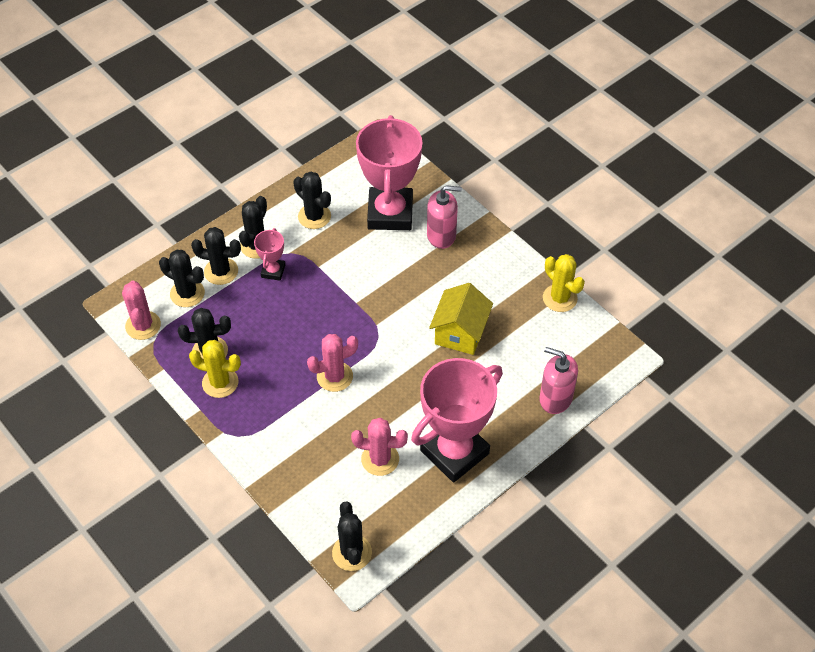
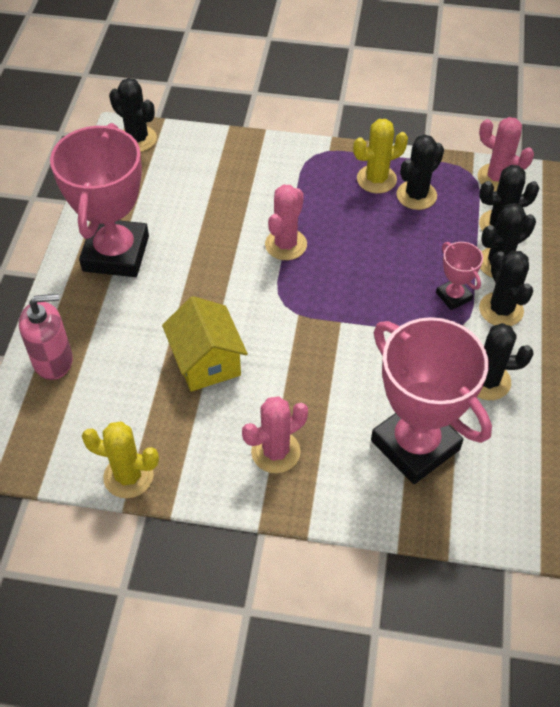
camera: 140 degrees right, 0 degrees up
(380, 459) = (177, 209): pink cactus -> pink cactus (275, 452)
(441, 235) = (331, 459): pink soap dispenser -> none

